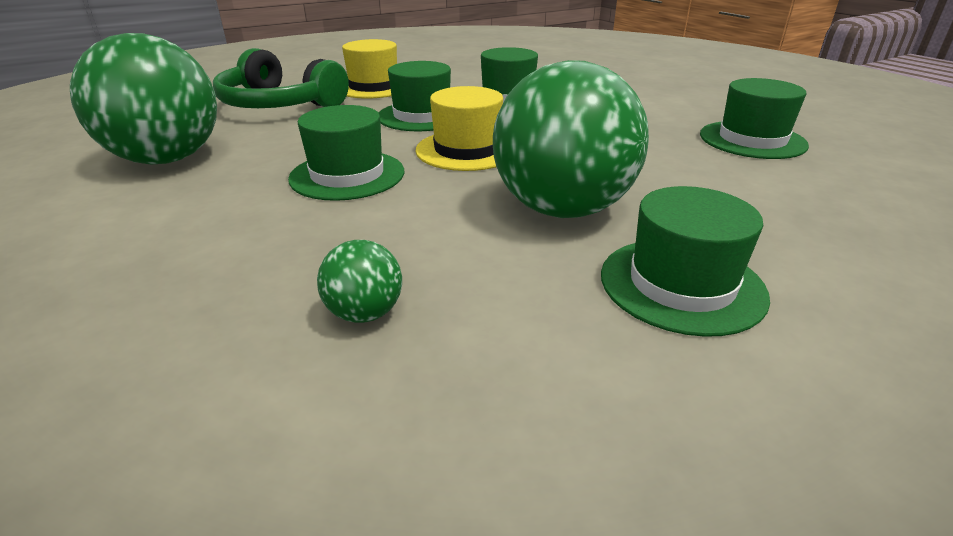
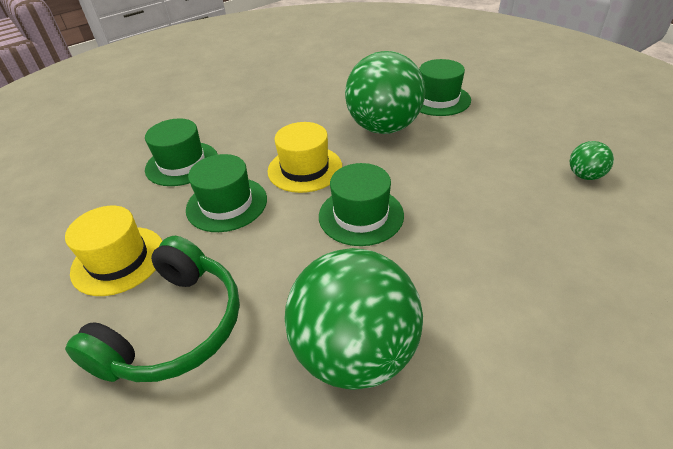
camera: 95 degrees left, 10 degrees up
(365, 313) = (504, 170): green ball -> green ball (584, 176)
(752, 140) = (278, 76): green hat -> none

